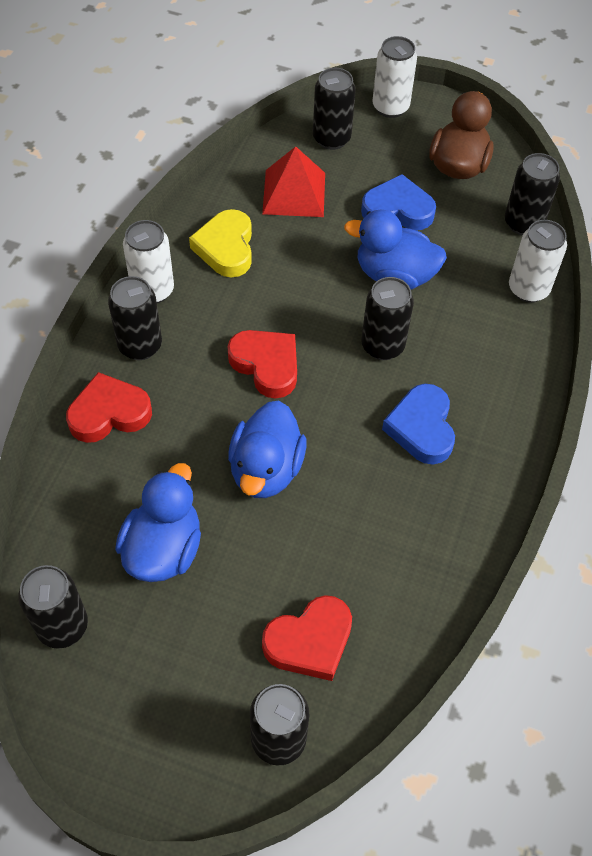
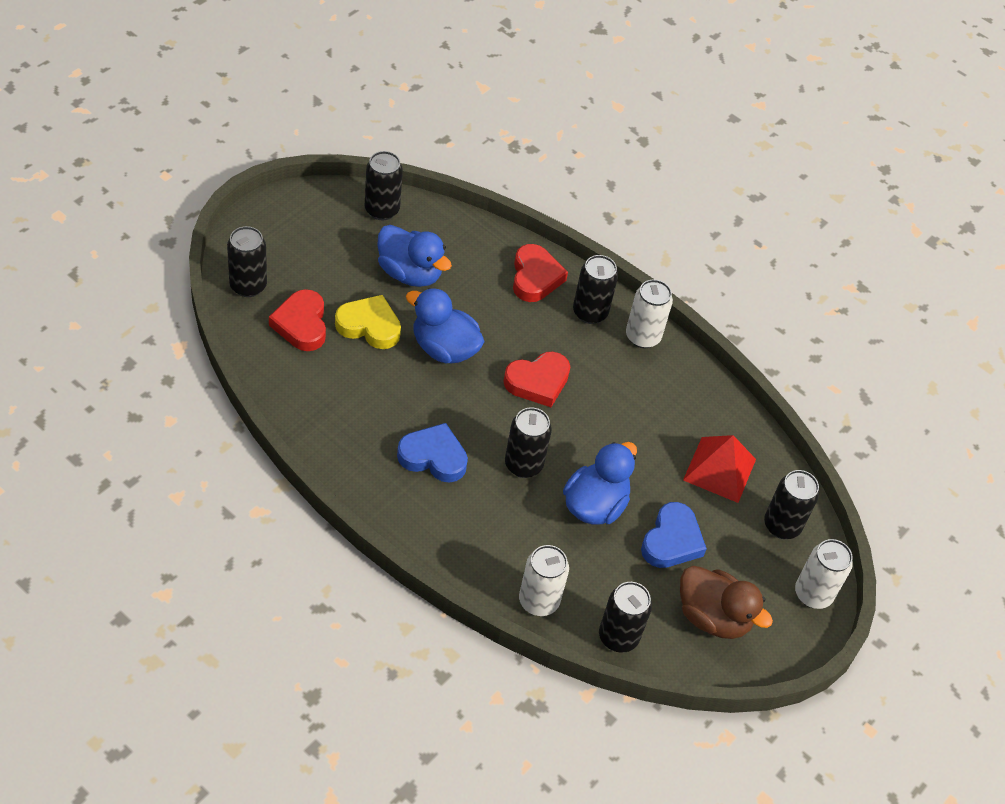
camera: 105 degrees right, 5 degrees down
(226, 248) = (671, 398): yellow heart -> yellow heart (369, 326)

